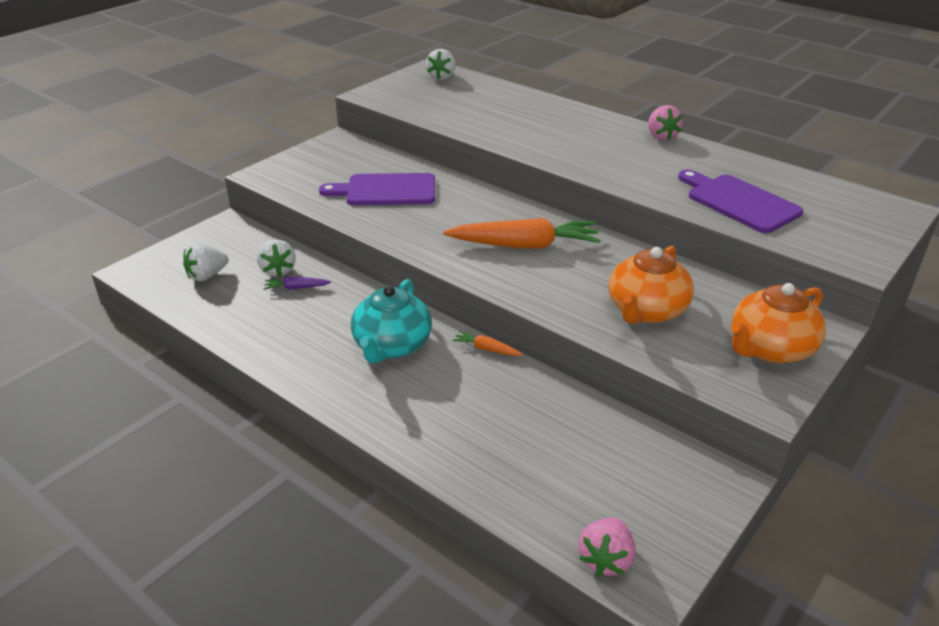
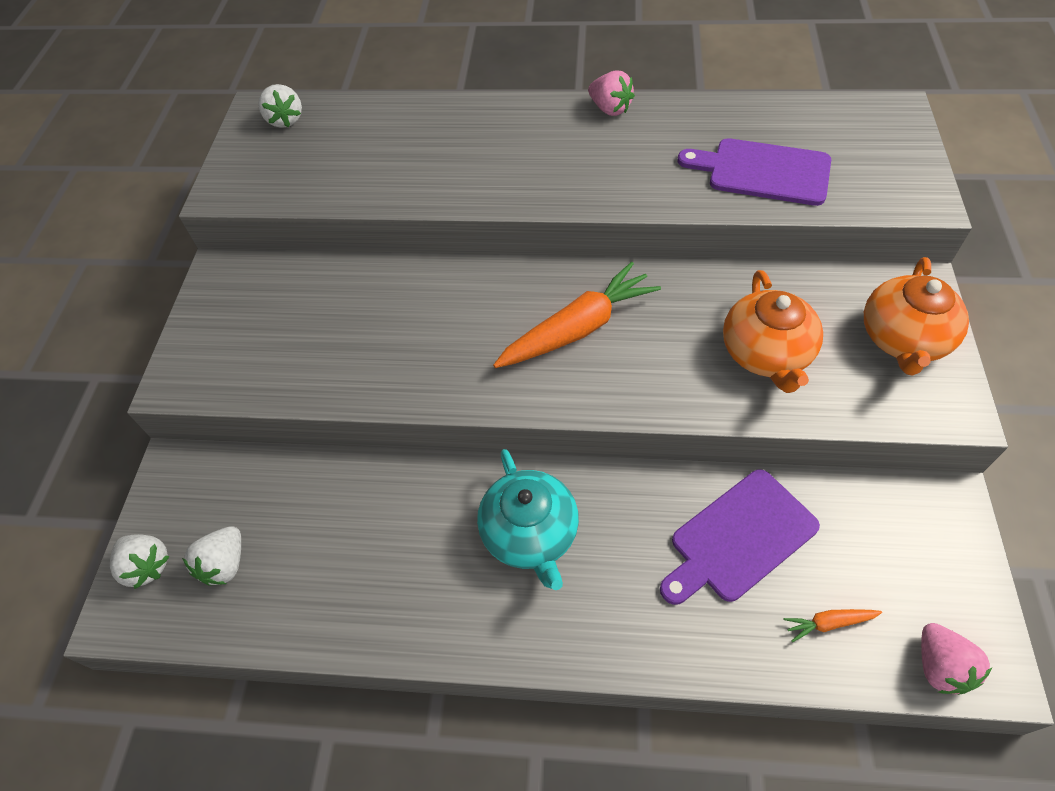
camera: 30 degrees left, 20 degrees up
(278, 270) = (306, 503): white strawberry -> white strawberry (147, 566)
(296, 288) = (351, 516): purple carrot -> none
(386, 190) = (356, 326): purple cutting board -> purple cutting board (739, 538)
(486, 349) = (626, 477): orange carrot -> orange carrot (829, 623)

